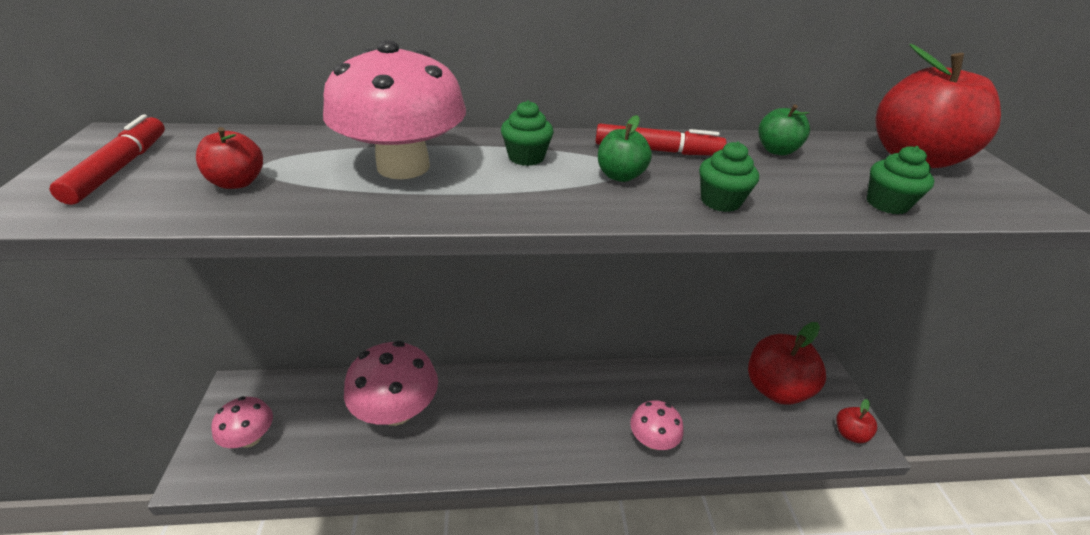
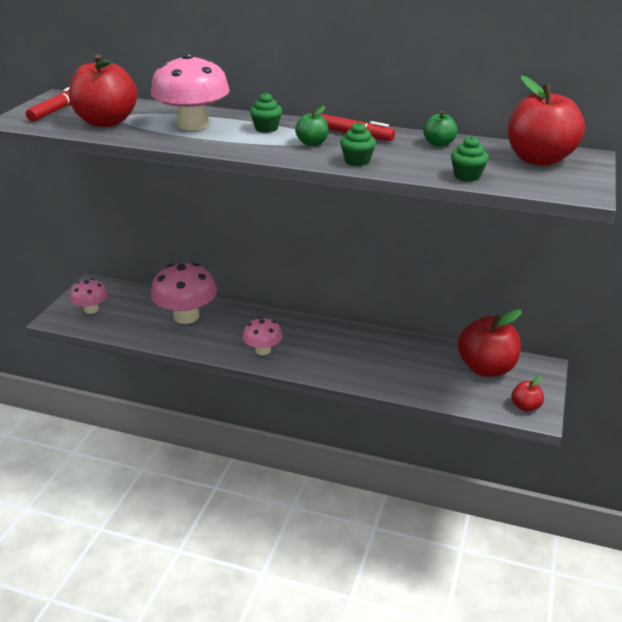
camera: 25 degrees right, 5 degrees down
(237, 182) = (106, 122): red apple -> red apple, size x2.10
(652, 440) = (356, 371): pink mushroom -> pink mushroom (263, 350)

